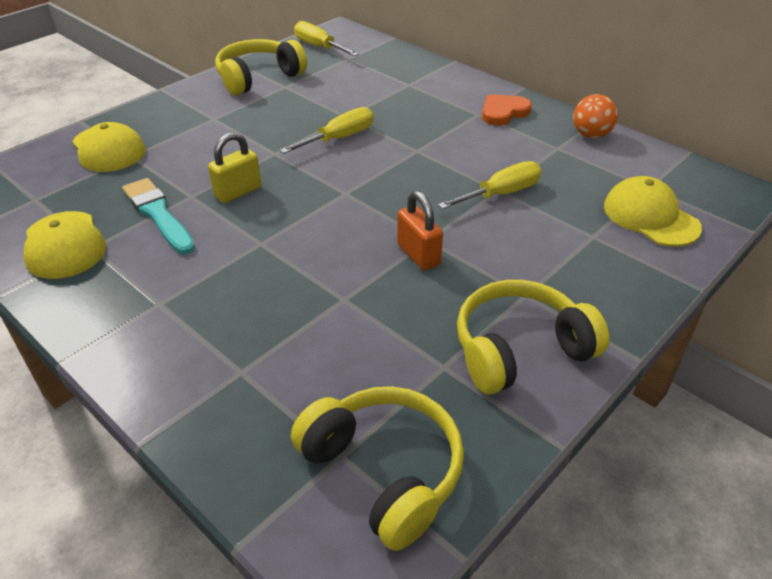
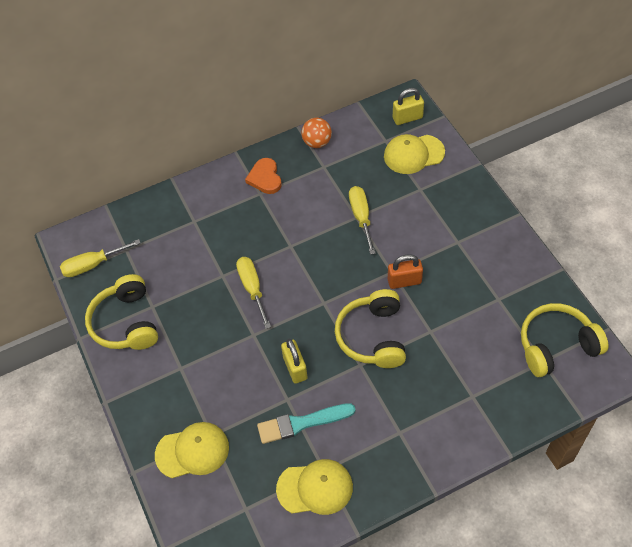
camera: 65 degrees left, 15 degrees up
(519, 349) = (497, 261): yellow headphones -> yellow headphones (373, 336)
(710, 198) = (407, 118): none -> yellow padlock

